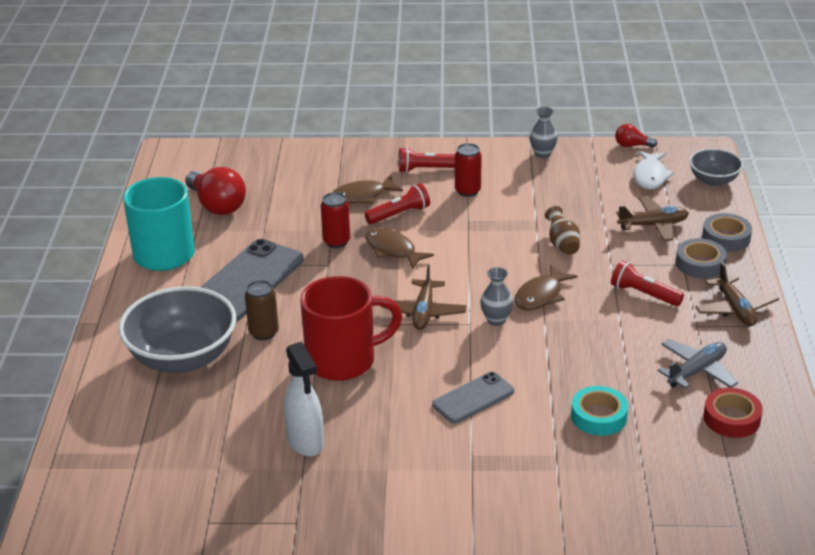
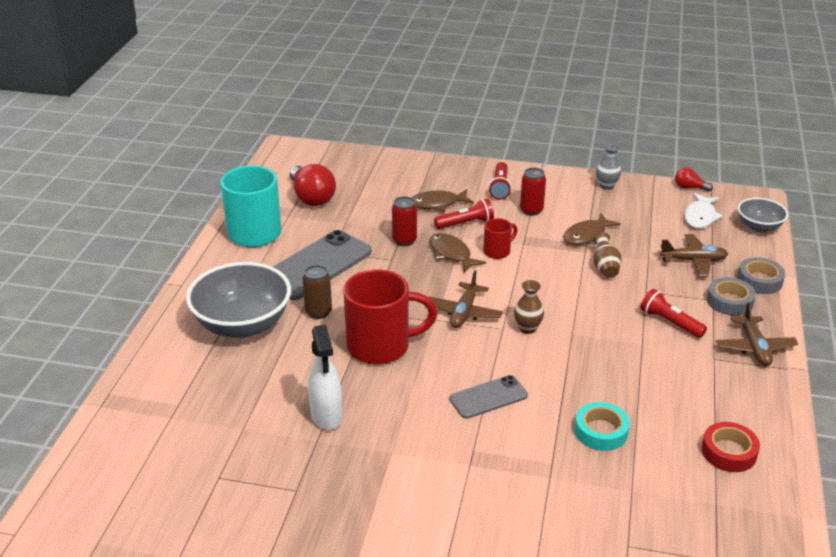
camera: 10 degrees right, 0 degrees up
(426, 169) = (500, 187): red flashlight -> red flashlight turned 90 degrees counterclockwise
(442, 241) = (497, 251): none -> red mug
(496, 320) = (527, 328): grey vase -> brown vase
(541, 295) = (574, 311): brown fish -> brown fish (587, 235)
(697, 371) = (705, 401): grey plane -> none

